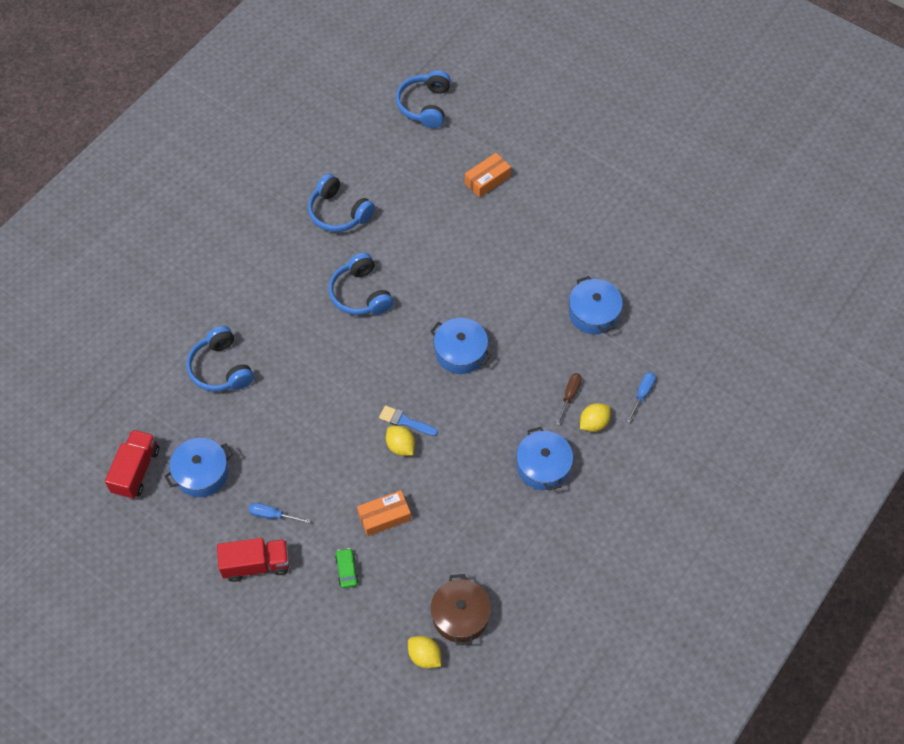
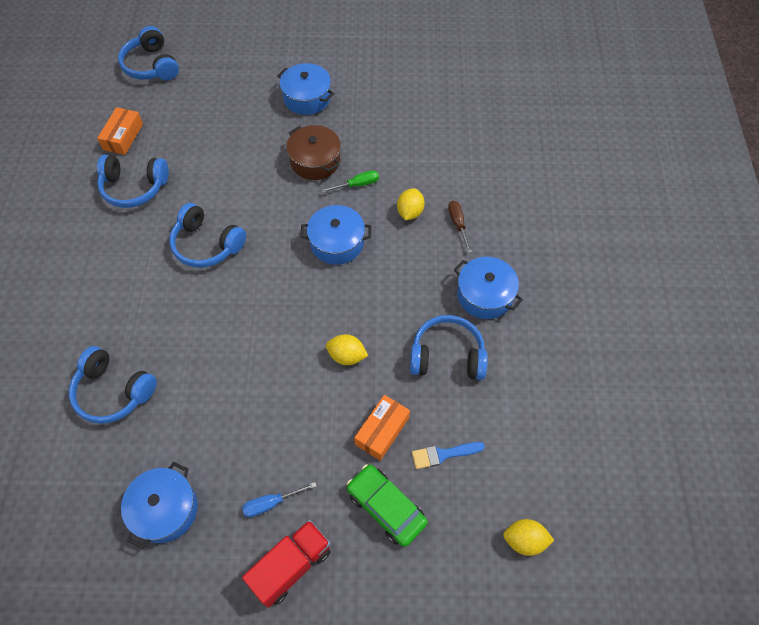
camera: 35 degrees left, 0 degrees up
(136, 470) = (88, 555): red truck -> none
(347, 570) = (386, 508): green car -> green car, size x1.79
(405, 421) = (333, 331): blue brush -> blue brush (443, 454)
(460, 616) = (524, 477): brown pot -> brown pot (315, 161)
(475, 494) = (447, 356): none -> blue headphones
(487, 180) = (251, 95): orange box -> orange box (123, 137)
(514, 313) = (357, 185): none -> green screwdriver
(593, 313) = (422, 149): blue pot -> blue pot (307, 98)
(593, 423) = (495, 234): yellow lemon -> yellow lemon (410, 212)
(642, 394) = (513, 189): blue screwdriver -> none

